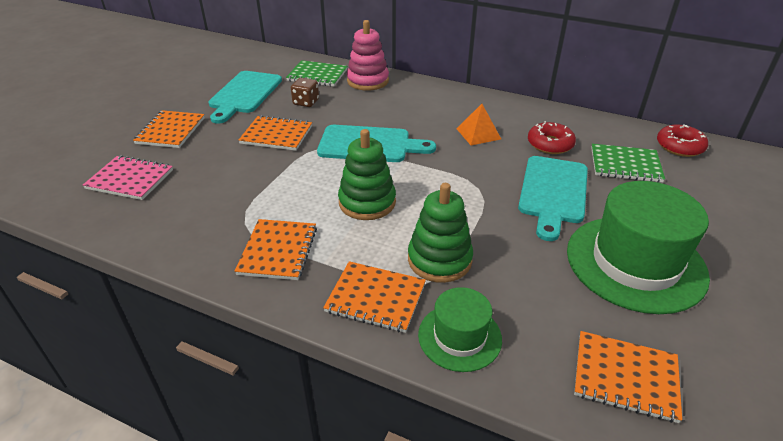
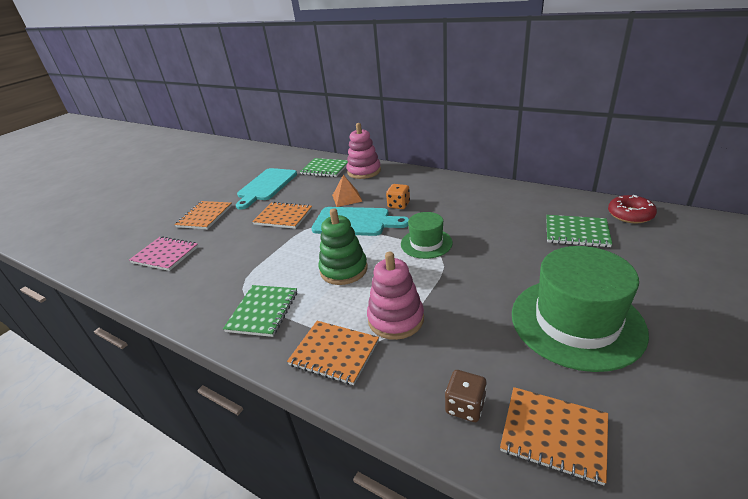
camera: 10 degrees right, 5 degrees down
(278, 251) = (263, 311): orange notebook -> green notebook
(306, 102) = (312, 190): brown dice -> brown dice (465, 406)
(419, 125) = (398, 205): none -> orange dice
(439, 260) = (396, 319): green stacking toy -> pink stacking toy
(459, 337) = (401, 390): green hat -> green hat (426, 243)
(478, 133) = (448, 210): orange pyramid -> orange pyramid (347, 198)
(550, 144) = (509, 216): red donut -> none
(553, 192) = (506, 258): turquoise cutting board -> none

